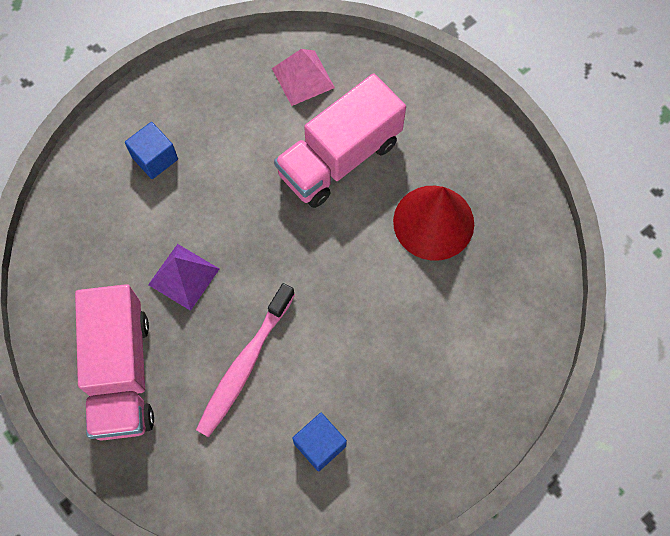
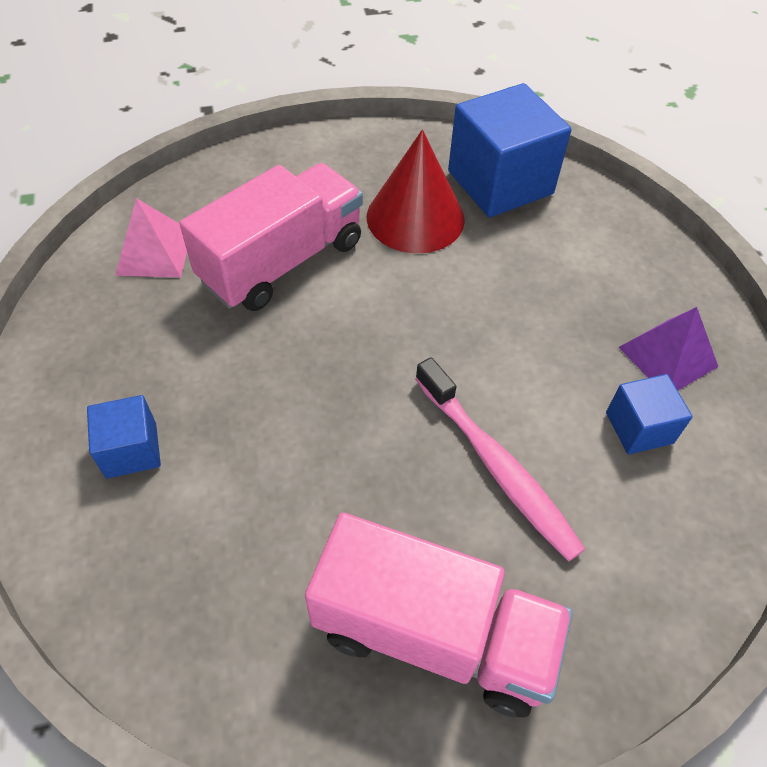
camera: 65 degrees left, 15 degrees down
(183, 276) = (330, 487): purple pyramid -> purple pyramid (667, 356)
(339, 158) = (282, 261): pink truck -> pink truck turned 120 degrees counterclockwise
(509, 266) = (500, 183): none -> blue cube

